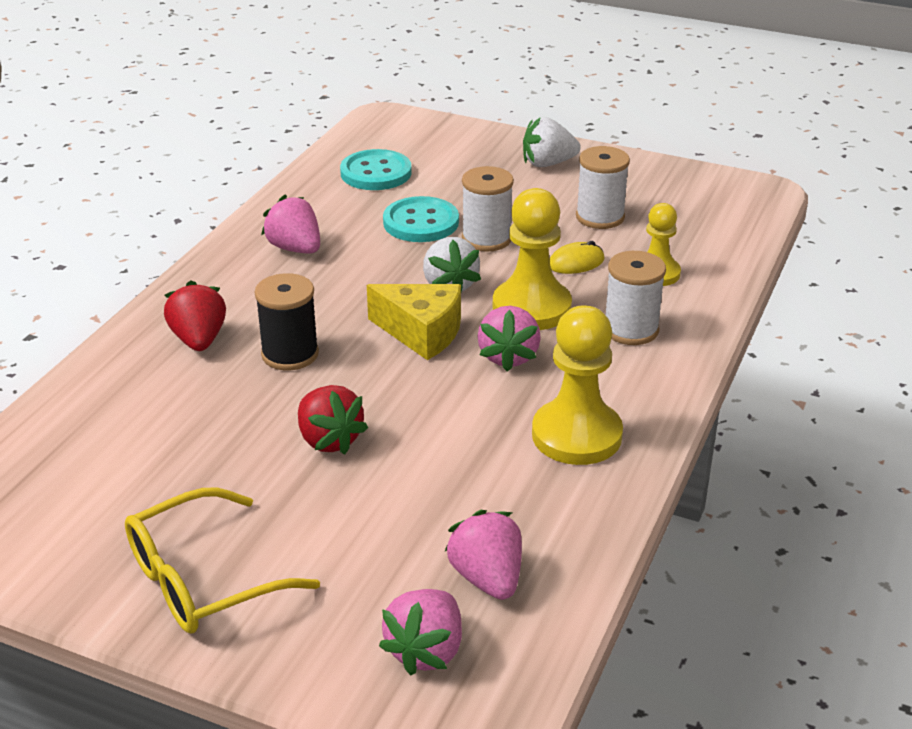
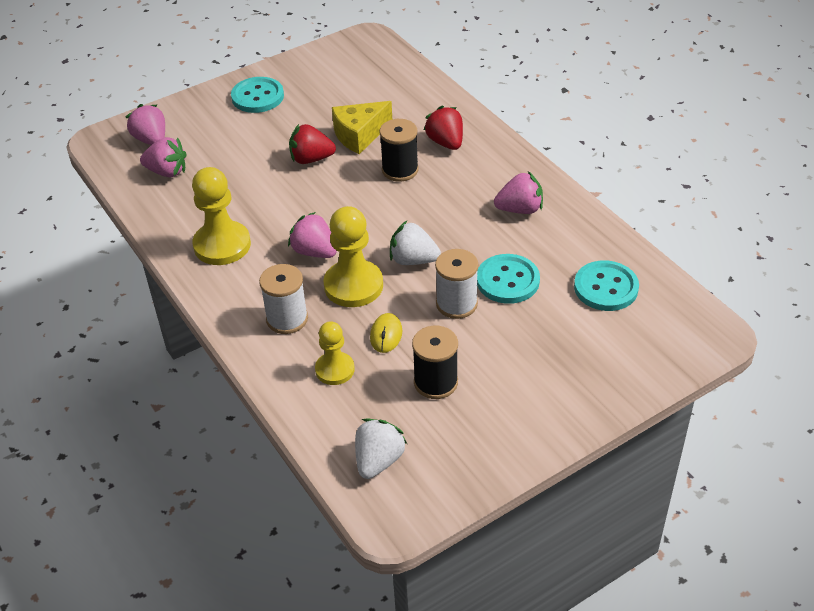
camera: 125 degrees right, 10 degrees up
(199, 340) = (446, 142): red strawberry -> red strawberry turned 135 degrees counterclockwise
(203, 579) = (257, 97): yellow glasses -> turquoise button
(421, 333) = (372, 227): yellow cheese -> yellow cheese (359, 135)
(548, 164) = (548, 397): white strawberry -> white strawberry (378, 461)
(600, 217) = (436, 382): white spool -> black spool

